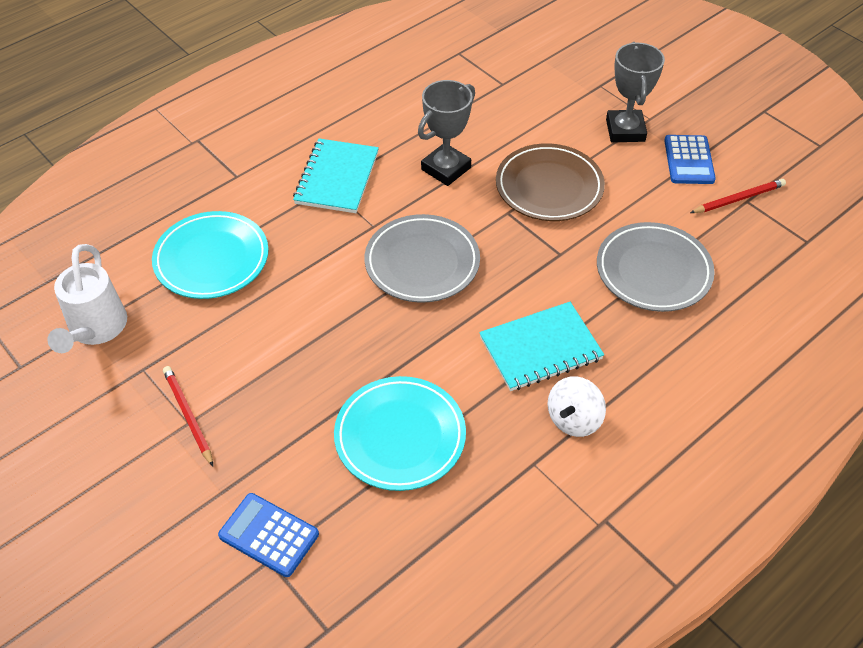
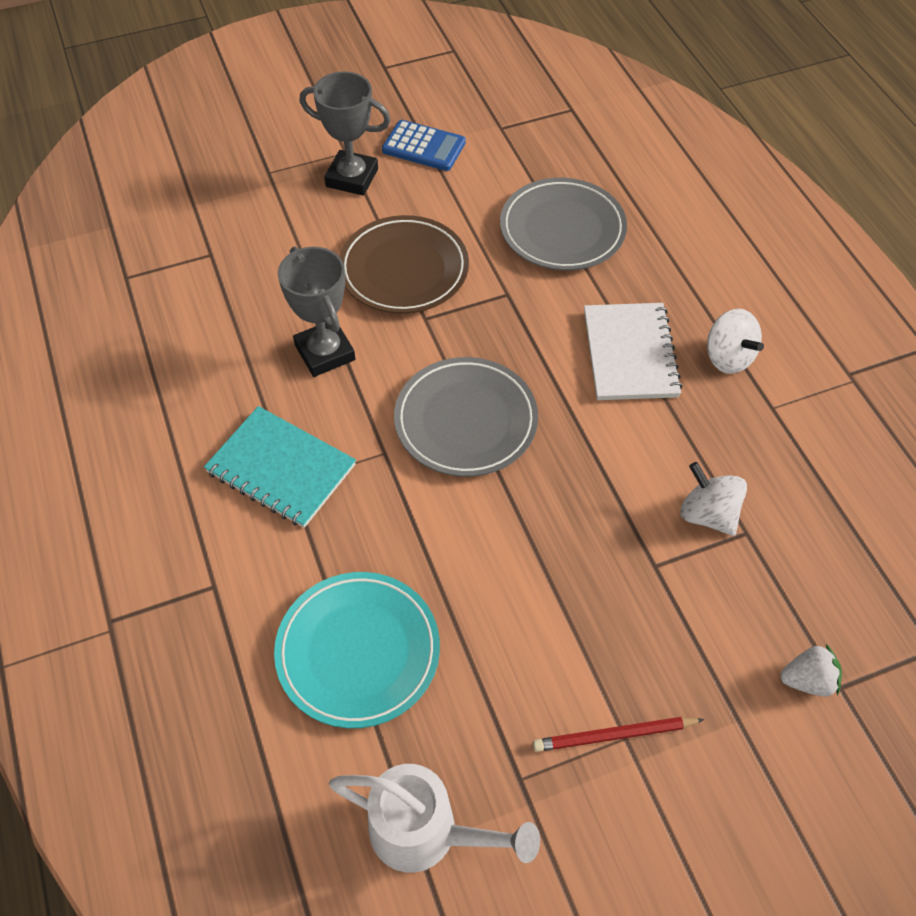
camera: 70 degrees left, 5 degrees up
(269, 535) = (807, 680): blue calculator -> white strawberry
(400, 436) = (708, 514): turquoise plate -> white spinning top
(540, 348) = (630, 354): turquoise notebook -> white notebook
(738, 199) = (495, 132): red pencil -> none

